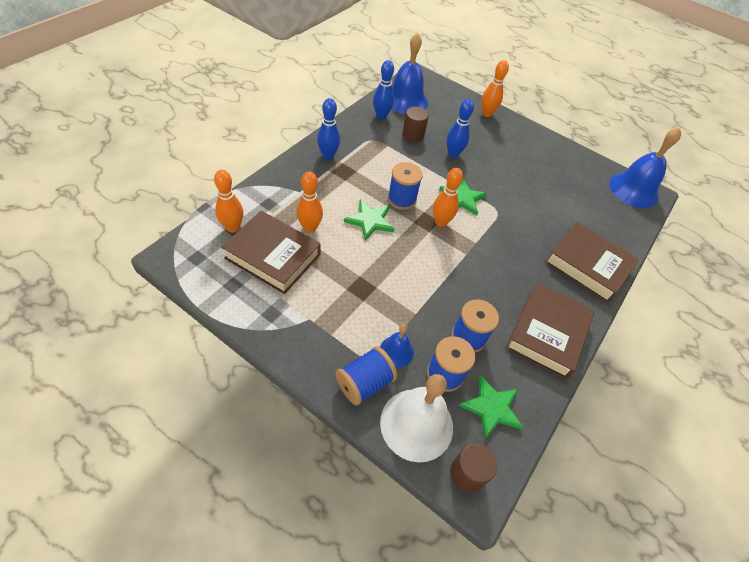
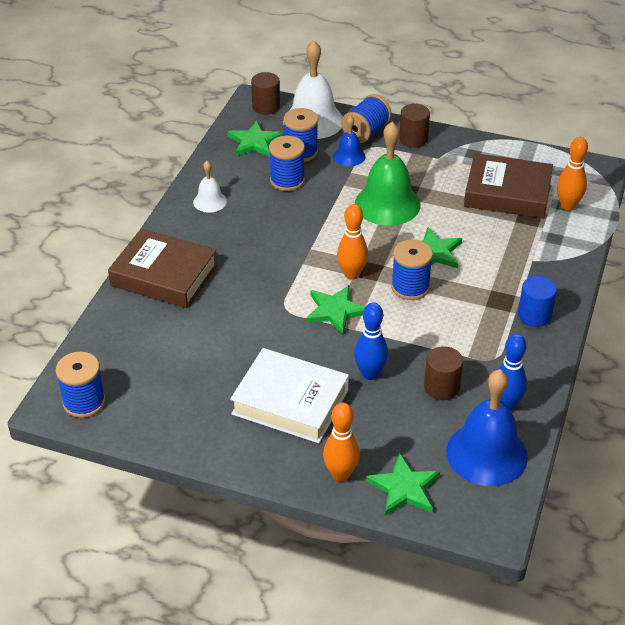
camera: 170 degrees right, 10 degrees down
(310, 228) = (492, 227): orange bowling pin -> none
(319, 354) = (413, 139): none -> brown cylinder
(328, 155) = (534, 315): blue bowling pin -> blue cylinder
(385, 278) = (387, 204): none -> green bell
(456, 99) = (404, 488): none -> green star
(506, 153) = (290, 402): none -> white book
(546, 333) = (210, 201): brown book -> white bell
(633, 190) = (84, 402): blue bell -> blue spool

